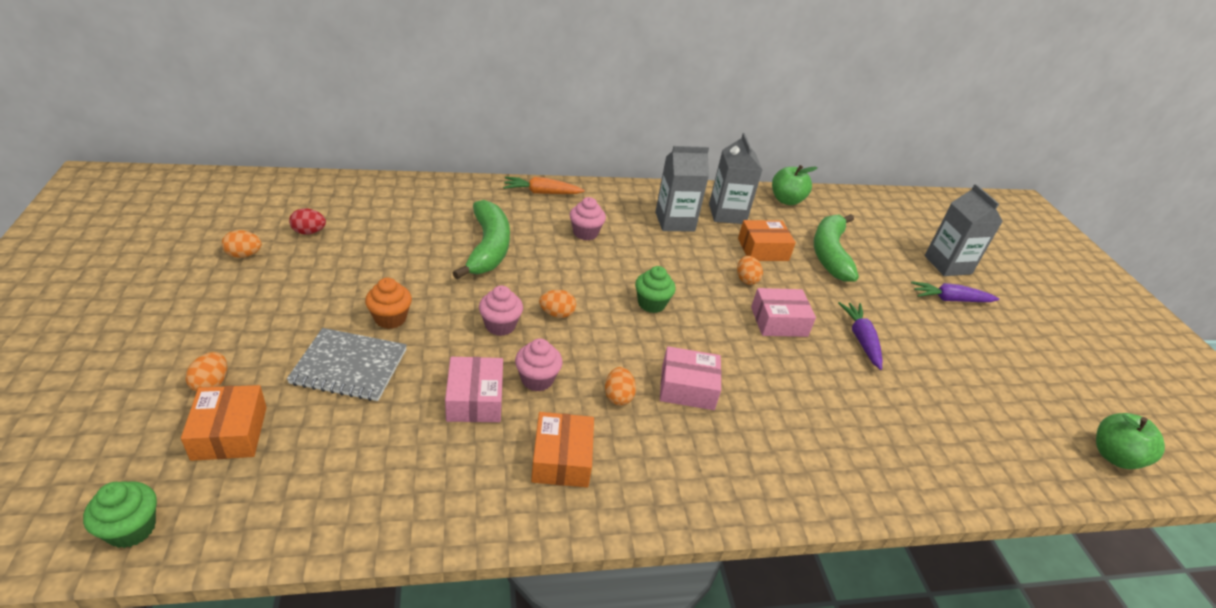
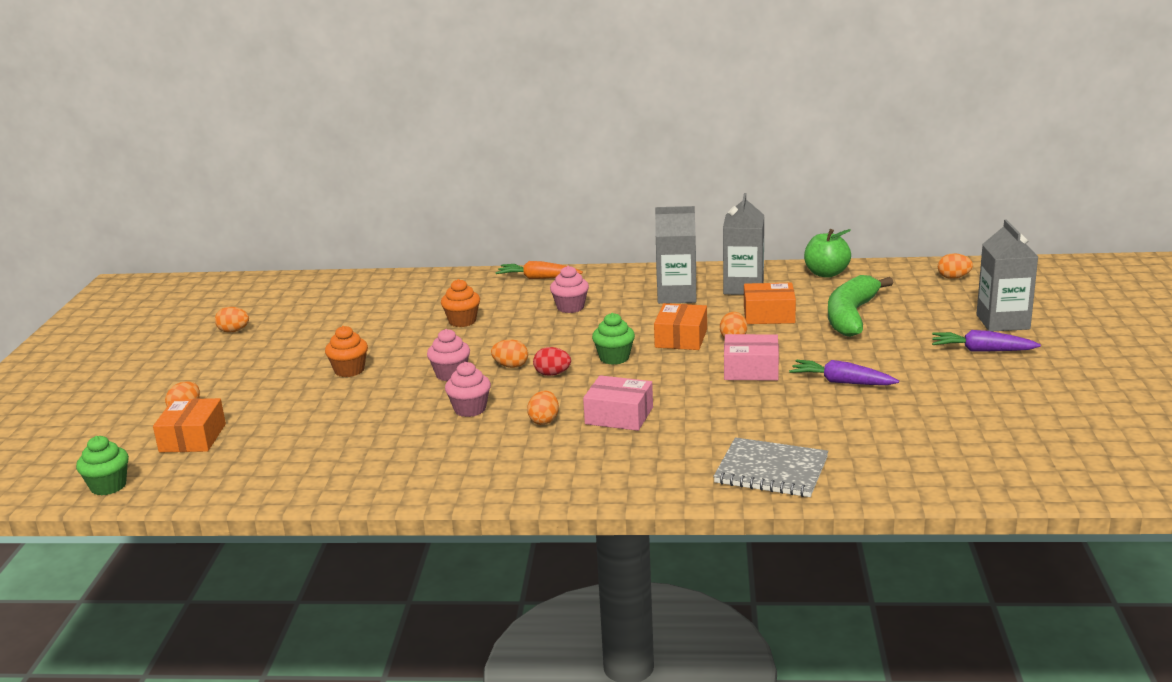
camera: 20 degrees right, 15 degrees down
(309, 232) = (295, 314): red egg -> red egg (552, 374)
(349, 366) = (302, 400): grey notebook -> grey notebook (771, 471)
(475, 399) = (406, 421): pink box -> none
(488, 248) = (462, 321): green banana -> orange cupcake
(562, 459) = (469, 458): orange box -> orange box (681, 338)
(861, 339) = (841, 382): purple carrot -> purple carrot turned 75 degrees counterclockwise
(885, 210) = (953, 278): none -> orange egg
(1114, 456) = (1096, 470): green apple -> none

